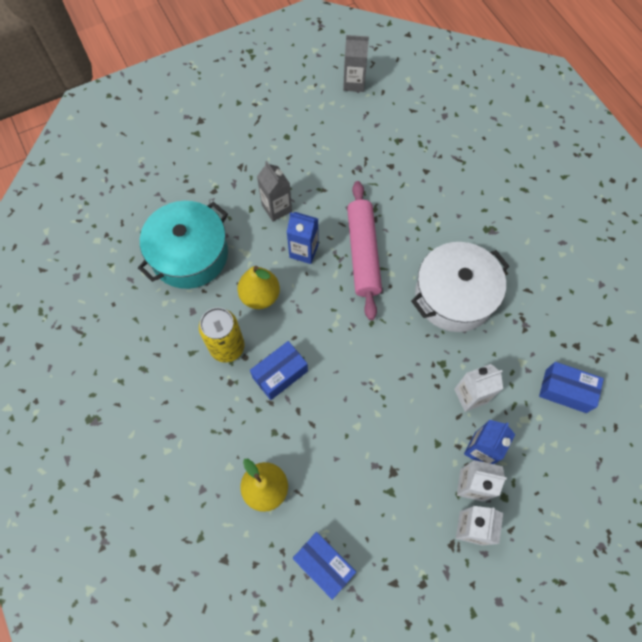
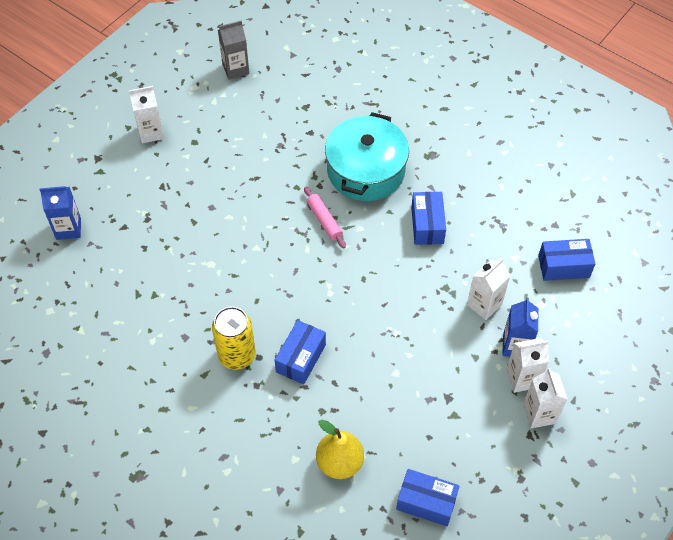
camera: 25 degrees left, 10 degrees down
(189, 255) = (154, 287): turquoise pot -> turquoise pot (366, 170)
(255, 114) = (151, 132): none -> white carton
(260, 296) = (245, 297): yellow pear -> none
(276, 208) = (219, 211): grey carton -> none
(304, 251) = (266, 240): blue carton -> blue carton (68, 229)
(363, 254) = (324, 221): pink rolling pin -> pink rolling pin, size x0.52
(454, 296) = (427, 225): white pot -> blue box

